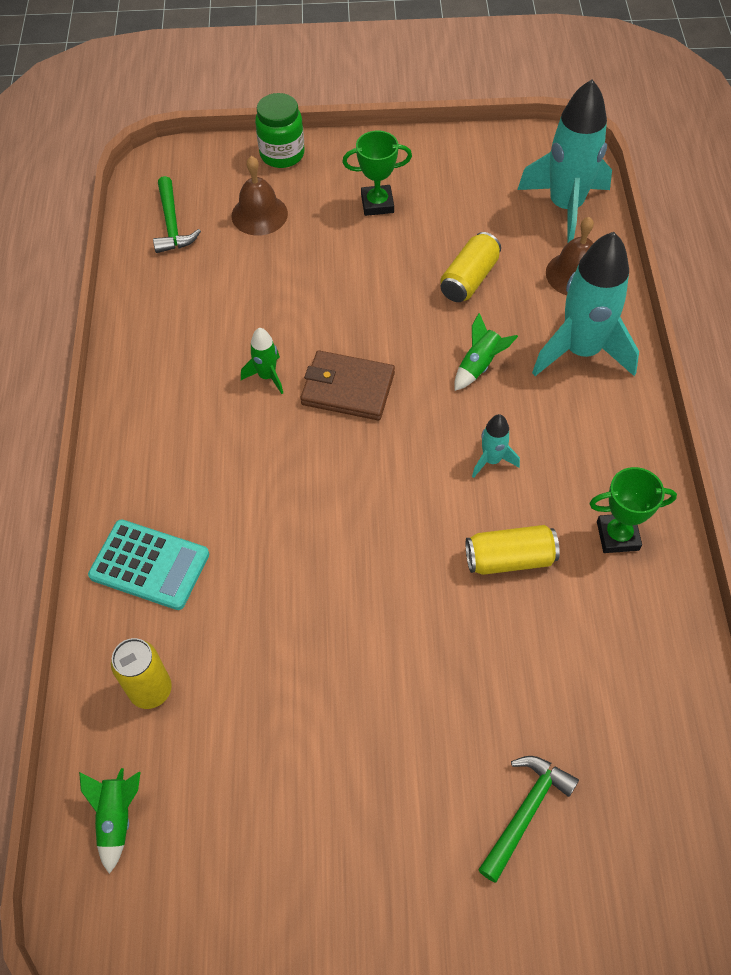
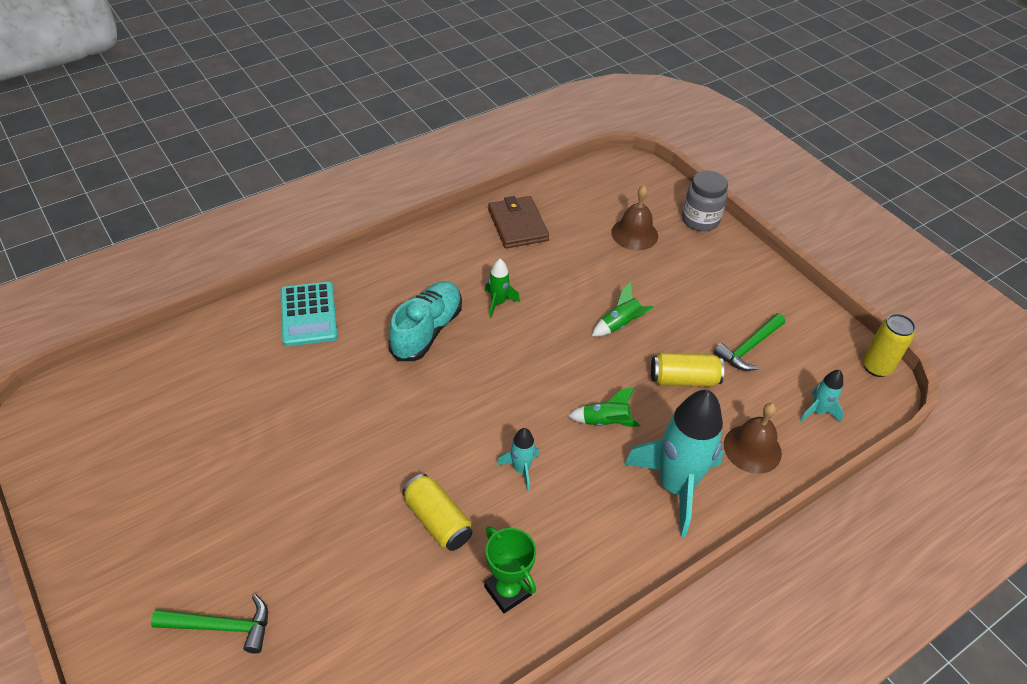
camera: 55 degrees right, 10 degrees down
(117, 818) = (121, 385): green rocket -> green rocket (620, 324)
(151, 690) = (217, 359): yellow can -> yellow can (876, 367)
(172, 224) = (586, 196): green hammer -> green hammer (749, 347)
(259, 459) = (427, 330): none -> turquoise shoe
(282, 154) = (700, 220): green jar -> grey jar
(347, 389) = (521, 352): brown wallet -> brown wallet (517, 225)
(377, 204) = (705, 292): green trophy -> none
(565, 207) = (818, 411): turquoise rocket -> turquoise rocket, size x0.46

